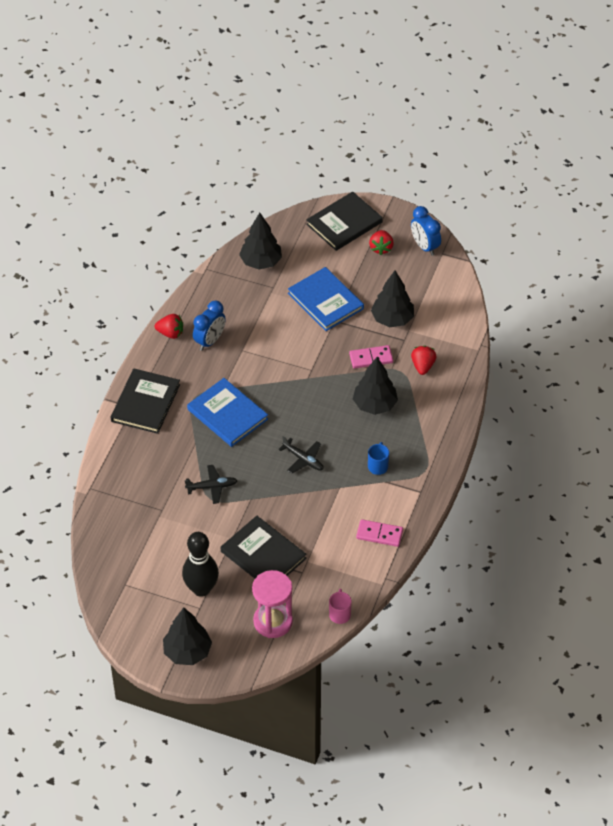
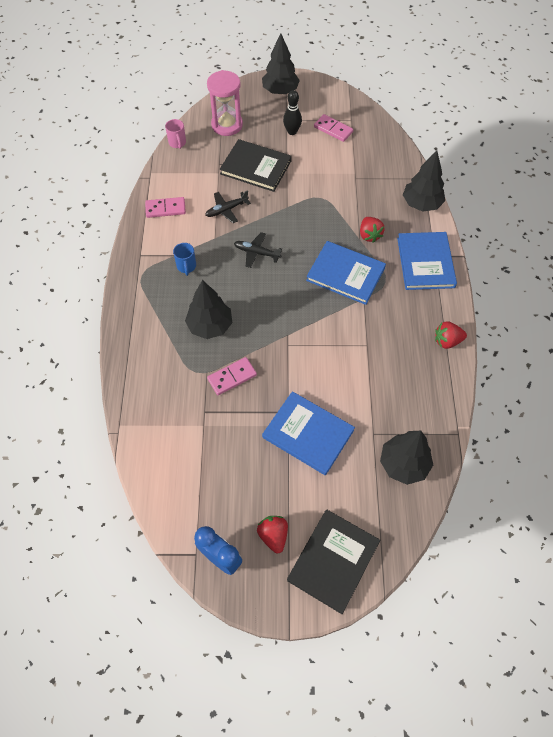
camera: 160 degrees right, 10 degrees up
(145, 403) = (425, 262): black book -> blue book
(153, 577) = (333, 129): none -> pink domino
(201, 589) = (292, 132): black bowling pin -> black bowling pin, size x0.63
(210, 341) = (403, 345): blue clock -> none
(212, 487) = (325, 207): black plane -> black plane (227, 210)
(392, 319) = (225, 434): black tree -> black tree (421, 204)
(423, 366) = (174, 385): red strawberry -> red strawberry (369, 235)

